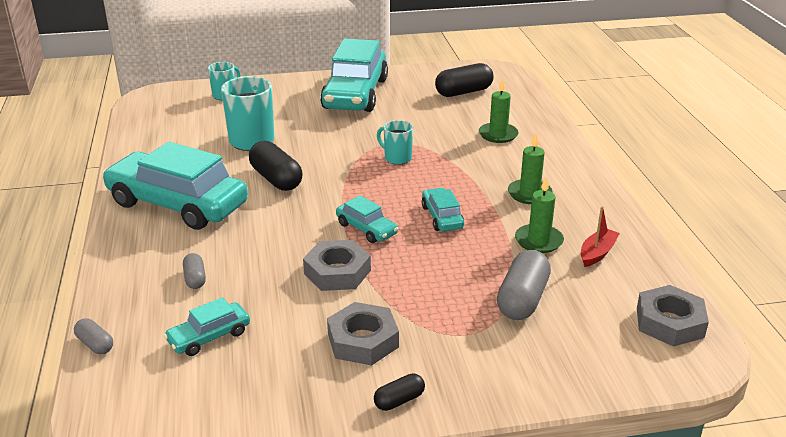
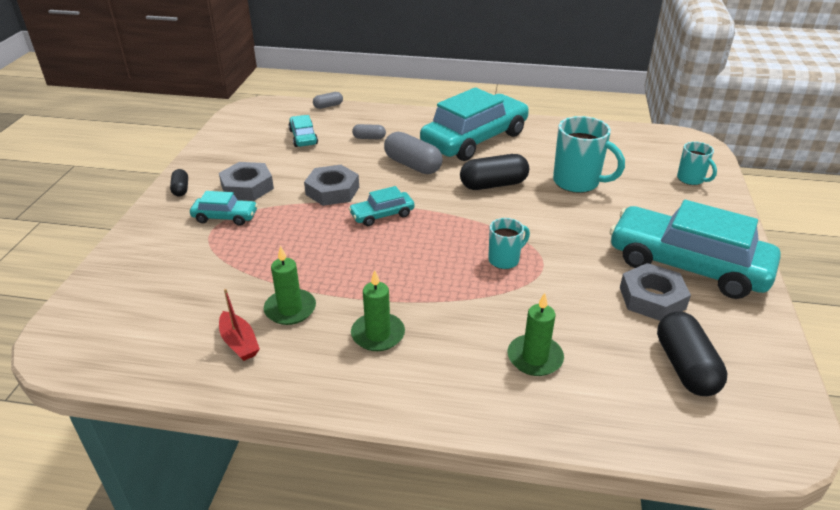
camera: 110 degrees right, 5 degrees up
(442, 217) = (373, 260): turquoise car -> turquoise car (225, 217)
(522, 299) = (220, 269): grey capsule -> grey capsule (413, 165)
(670, 322) = (109, 346): grey nut -> grey nut (652, 298)

